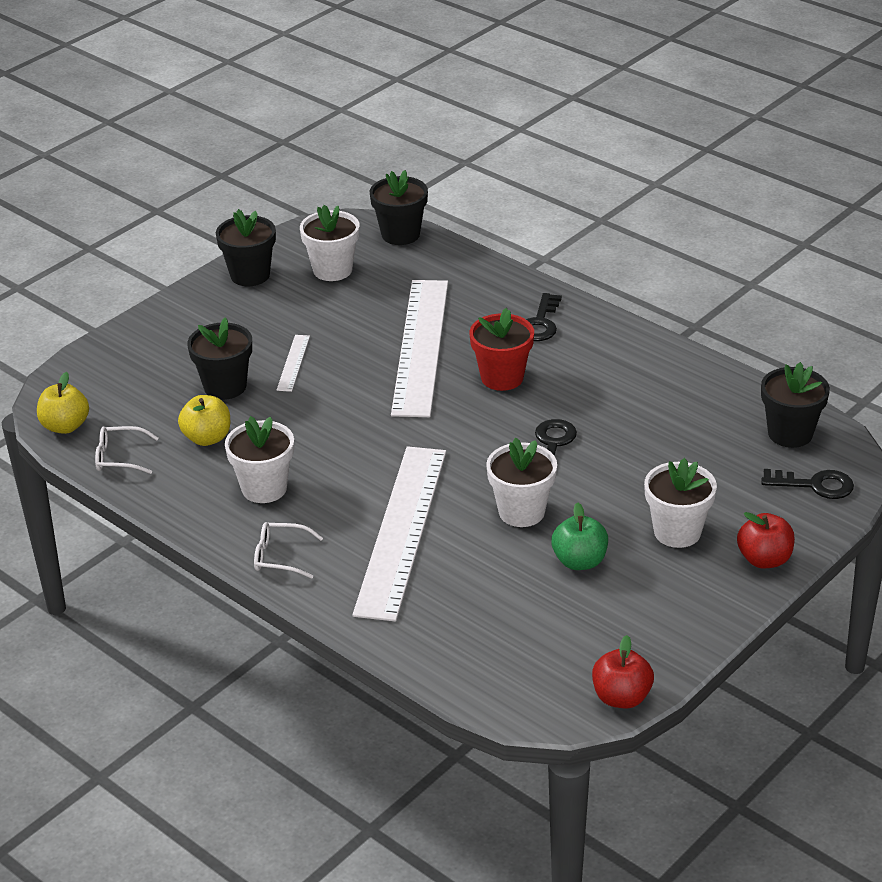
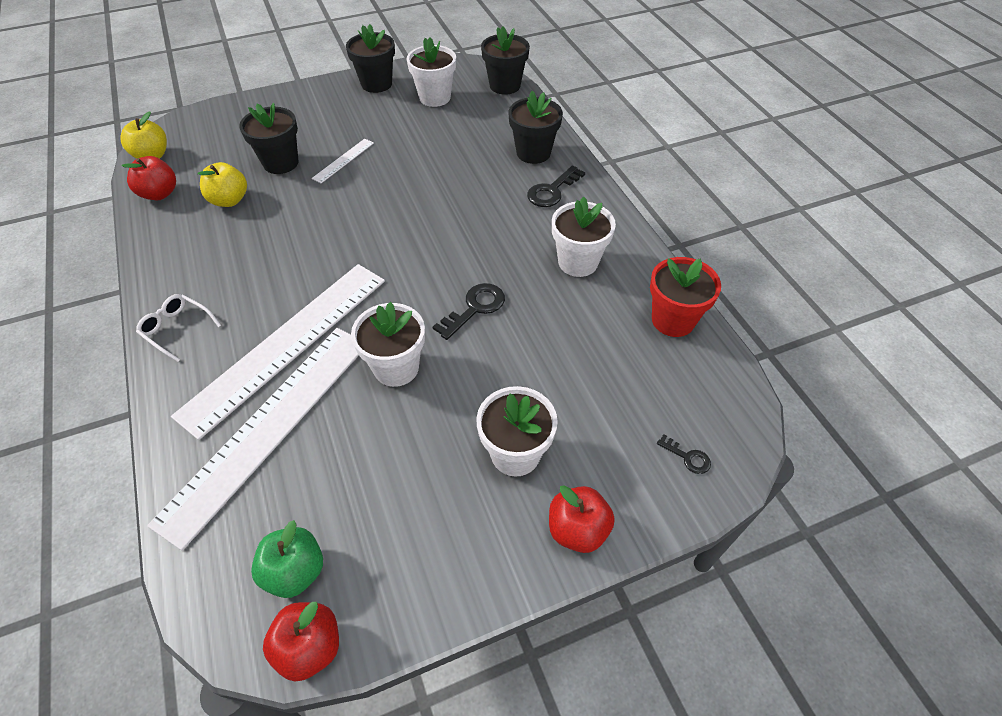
camera: 25 degrees right, 15 degrees up
(120, 457) = (159, 194): white glasses -> red apple
(264, 488) = (225, 259): white flower pot -> white flower pot (578, 262)
(420, 346) = (444, 179): white ruler -> white ruler (268, 427)
(502, 378) = (484, 229): red flower pot -> red flower pot (673, 320)
(579, 561) = (402, 447): green apple -> green apple (295, 571)
(790, 433) = (699, 384): black flower pot -> black flower pot (533, 153)
(815, 485) = (687, 457): black key -> black key, size x0.57

